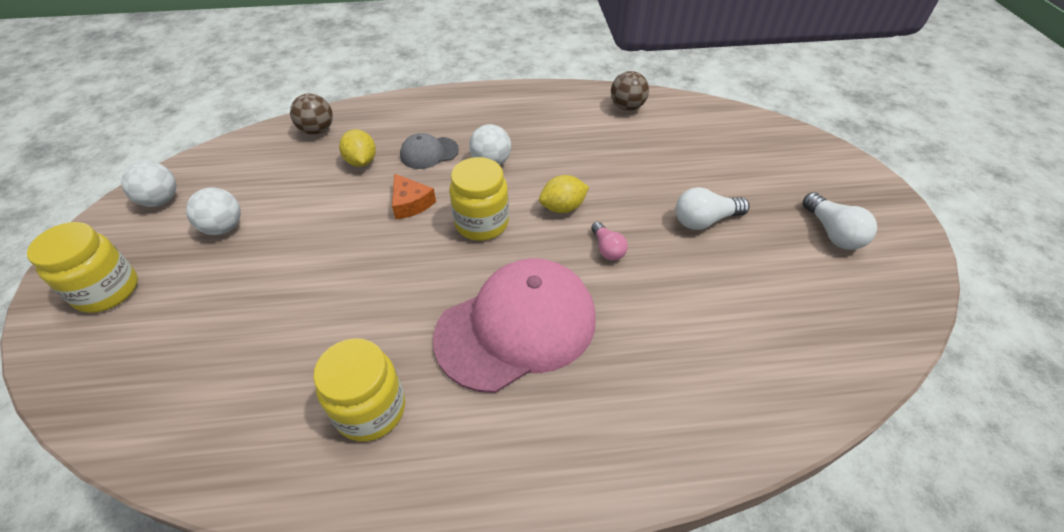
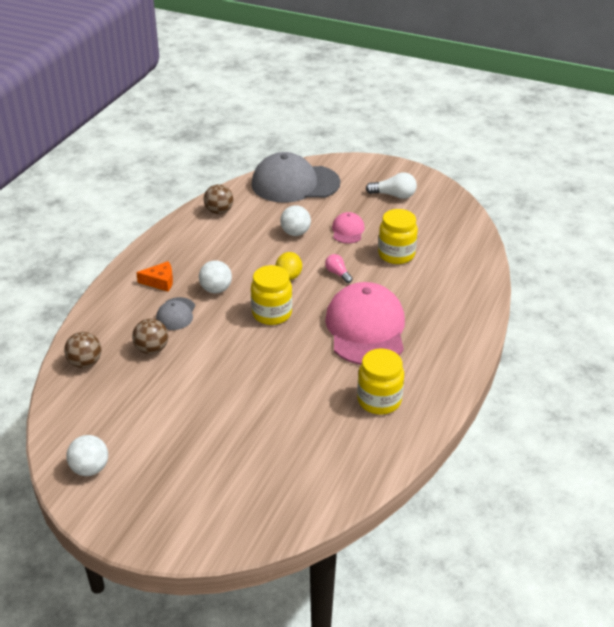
camera: 60 degrees left, 10 degrees down
(107, 291) = (176, 509): yellow jar -> yellow jar (396, 254)
(224, 227) = (160, 436): white ball -> white ball (295, 233)
(361, 161) = (152, 349): yellow lemon -> brown ball
(410, 203) = (223, 338): orange cheese -> orange cheese (160, 281)
(607, 249) = (338, 274): pink light bulb -> pink light bulb turned 135 degrees counterclockwise
(704, 220) = (348, 230): white light bulb -> pink cap
(743, 137) = (295, 184): none -> grey cap

